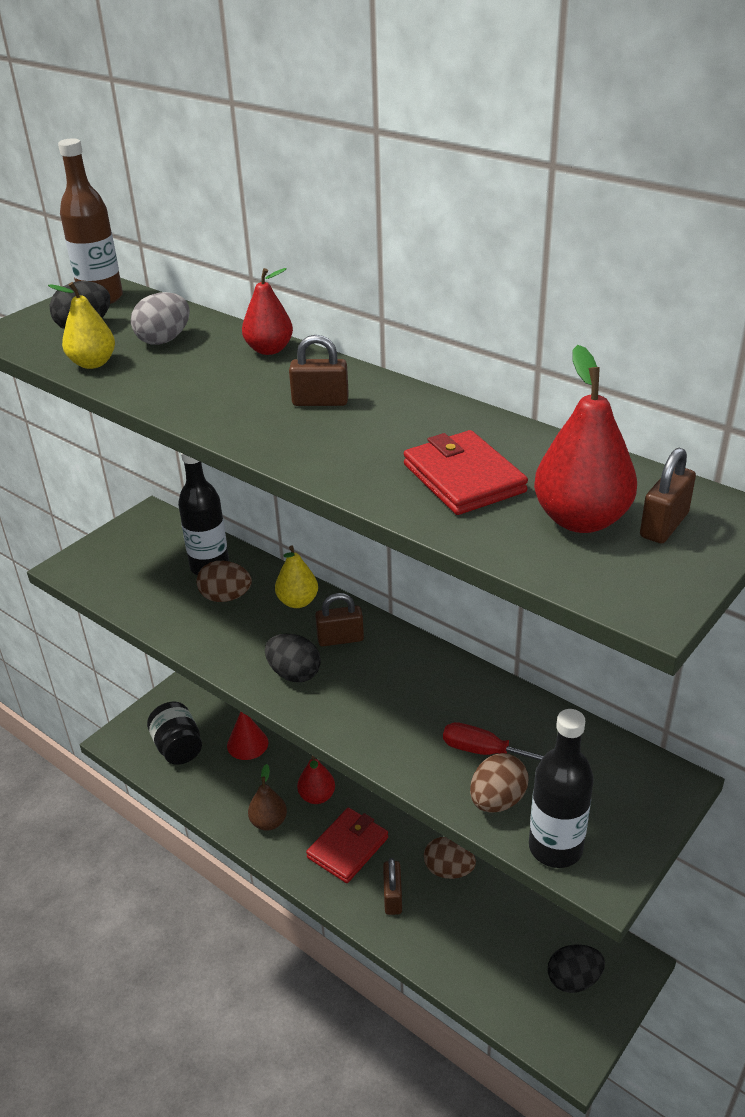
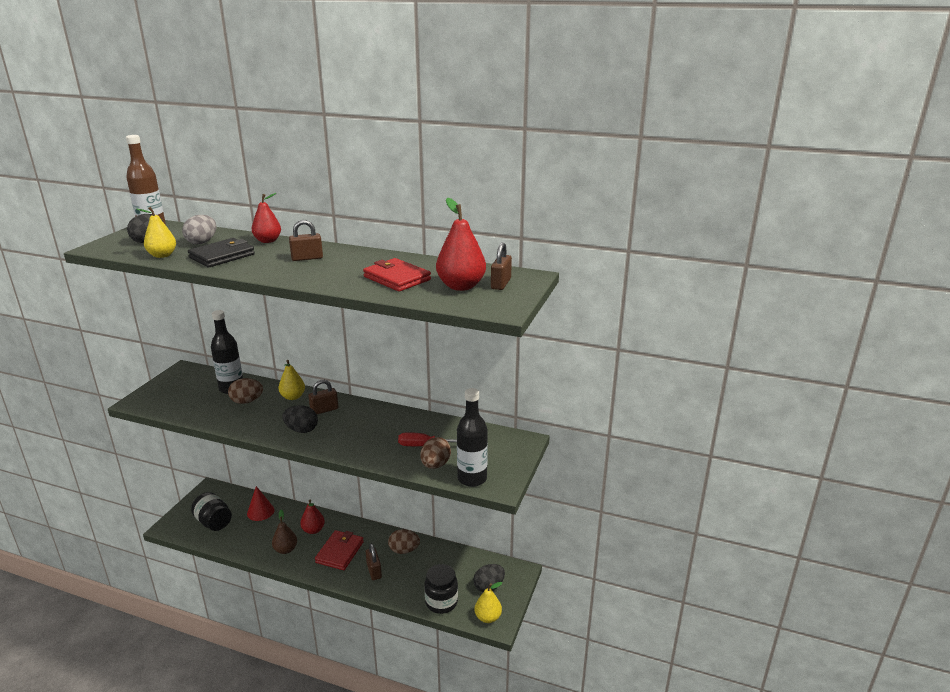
camera: 20 degrees left, 10 degrees down
(183, 377) = (222, 256): none -> black wallet
(487, 987) = (441, 602): none -> black jar
(559, 1040) = (488, 617): none -> yellow pear

